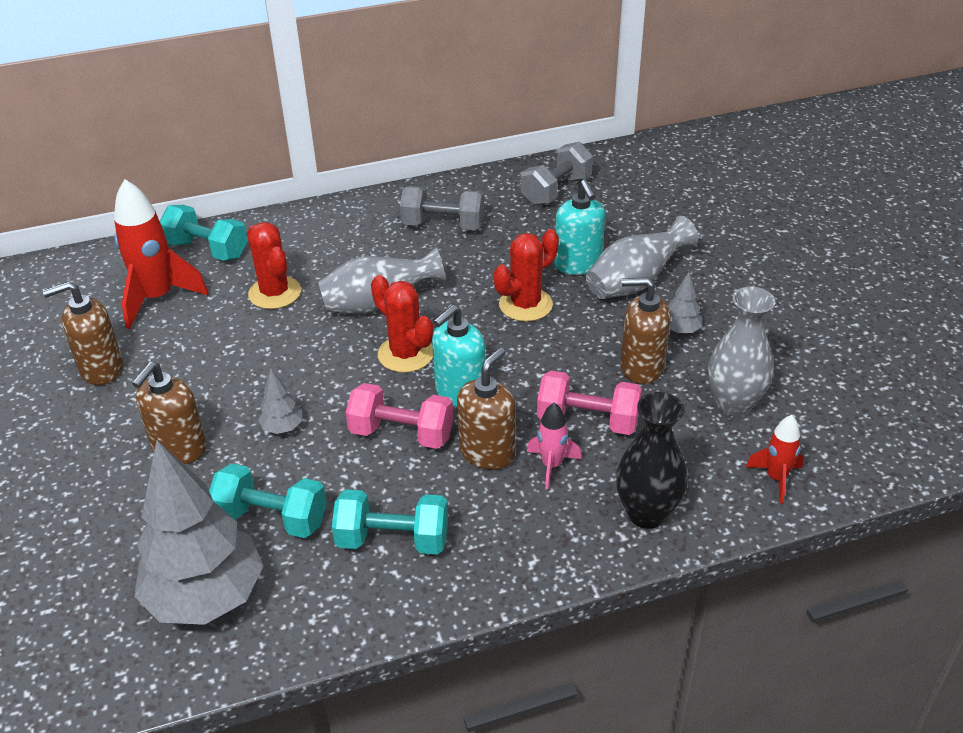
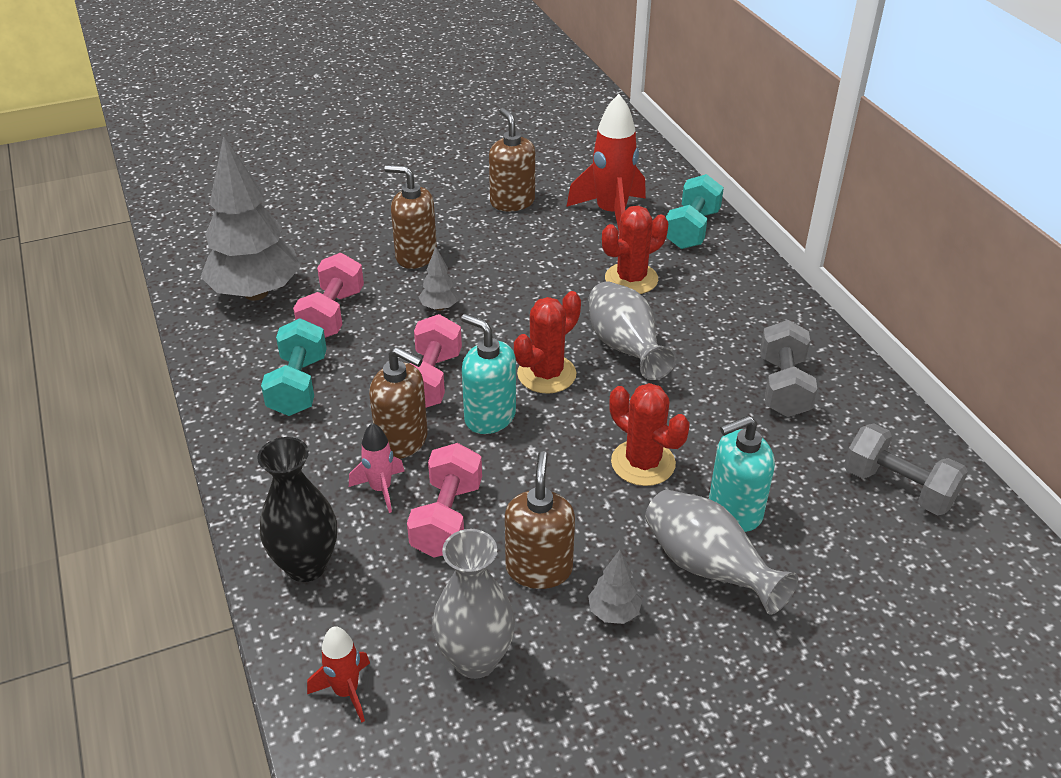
camera: 85 degrees right, 0 degrees up
(271, 518) = (332, 314): turquoise dumbbell -> pink dumbbell

